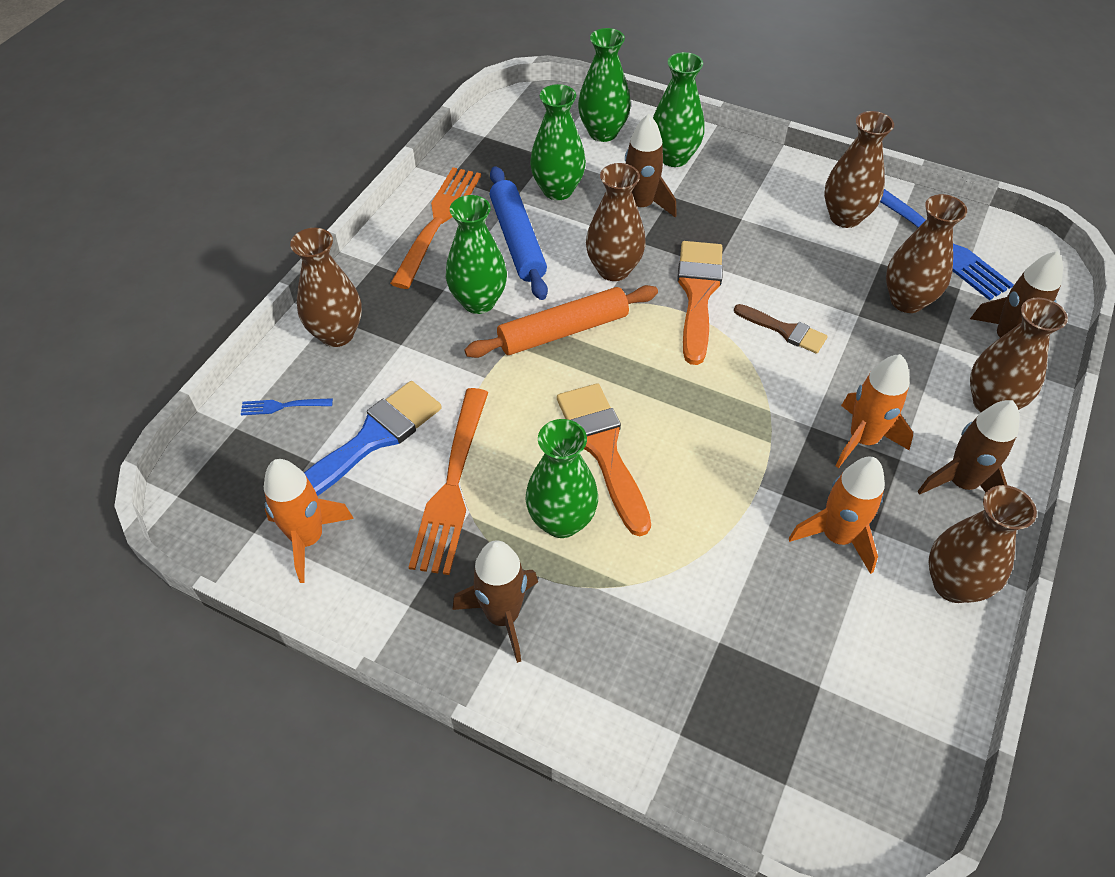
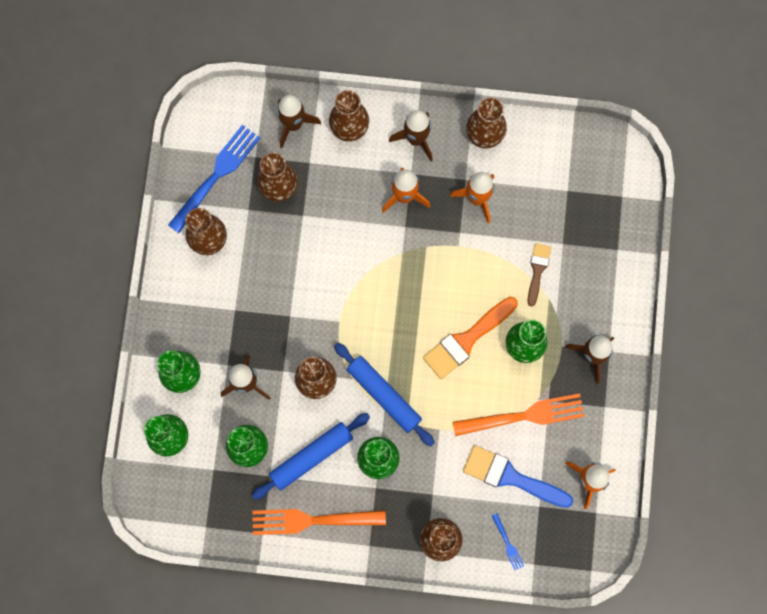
camera: 110 degrees left, 25 degrees up
(563, 331) = (384, 395): orange rolling pin -> blue rolling pin
(698, 293) = (319, 320): orange brush -> none
(785, 330) = (333, 258): brown brush -> brown brush (537, 270)

